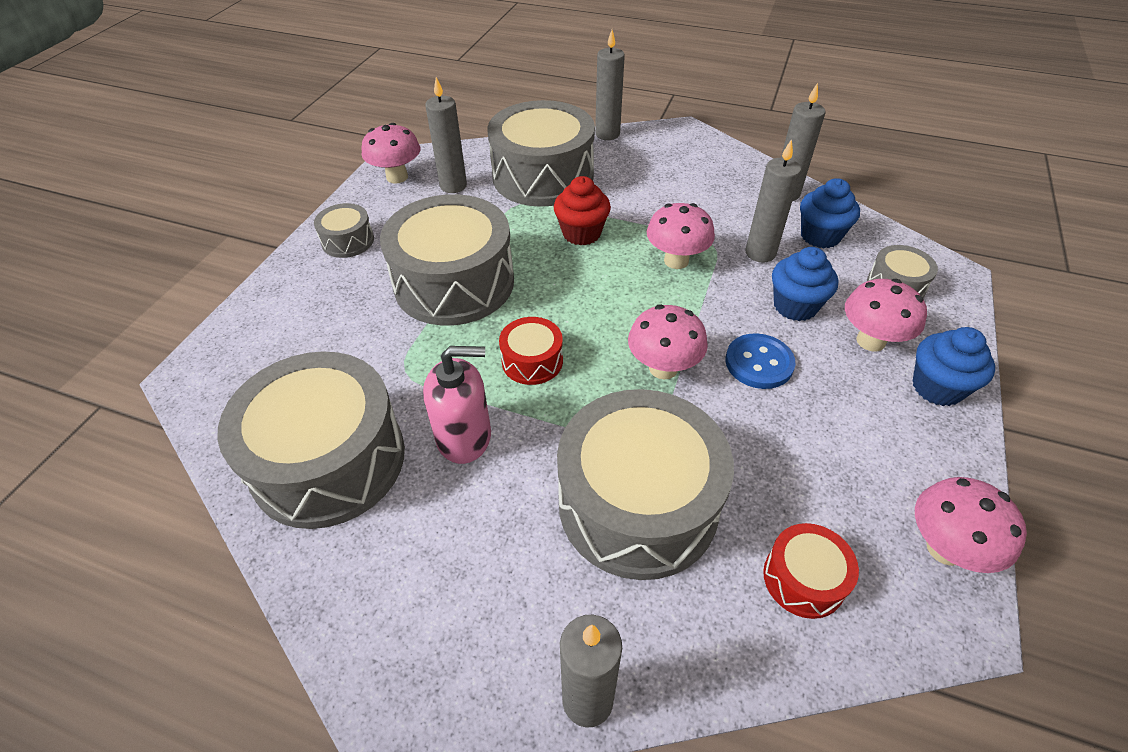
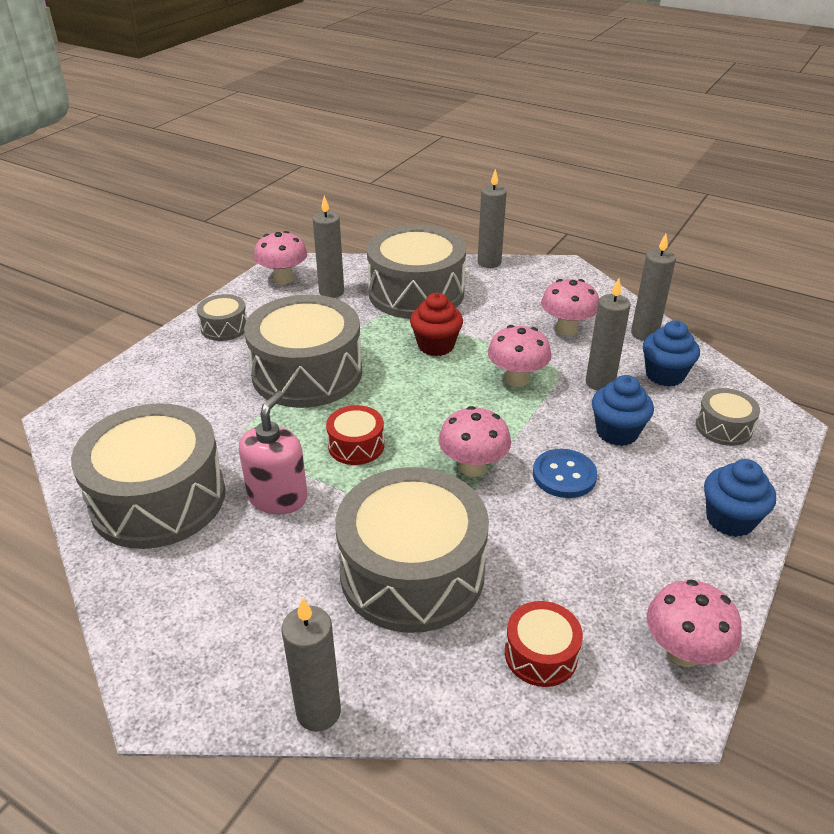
camera: 10 degrees right, 10 degrees down
(464, 437) = (278, 497): pink soap dispenser -> pink soap dispenser turned 75 degrees counterclockwise
(870, 341) = (679, 471): pink mushroom -> pink mushroom (566, 329)

